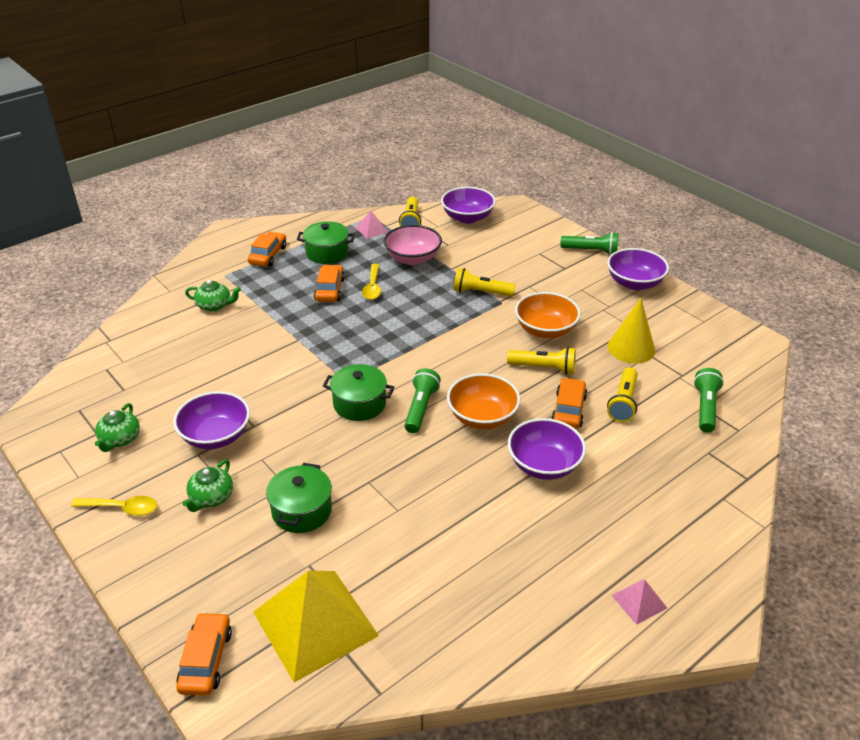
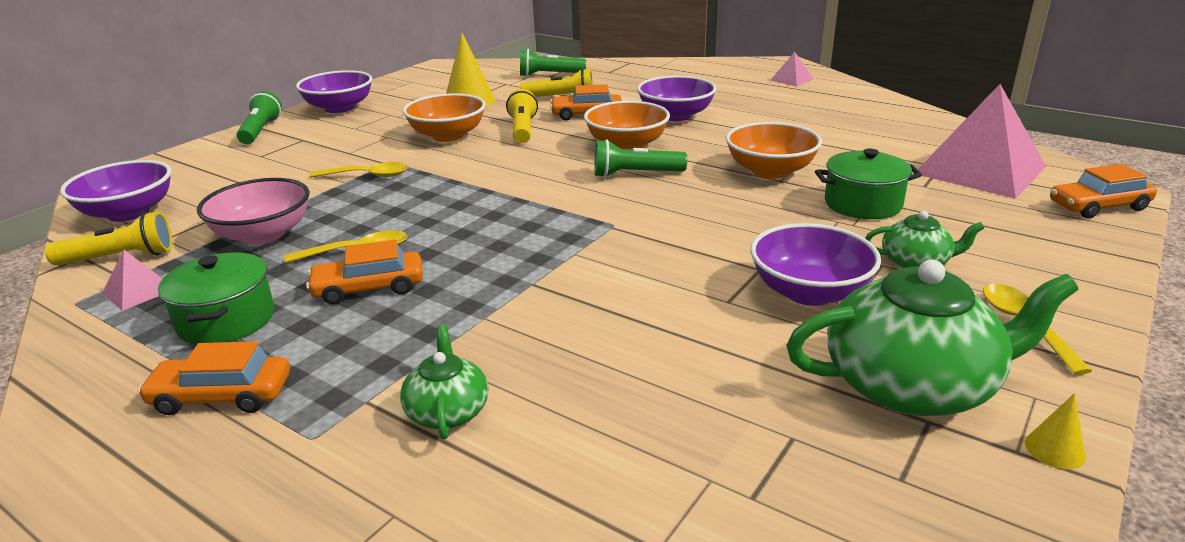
camera: 105 degrees left, 10 degrees down
(50, 462) = (1054, 449): none -> yellow cone
(120, 439) = (912, 385): green teapot -> green teapot, size x1.98
(315, 623) = (979, 170): yellow pyramid -> pink pyramid
(359, 404) = (654, 208): green pot -> none
(387, 482) = (770, 171): none -> orange bowl
(481, 292) = (367, 176): yellow flashlight -> yellow spoon

